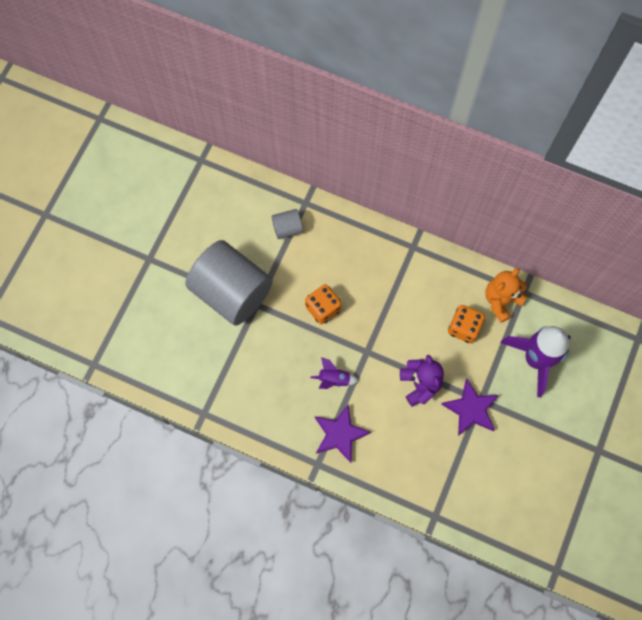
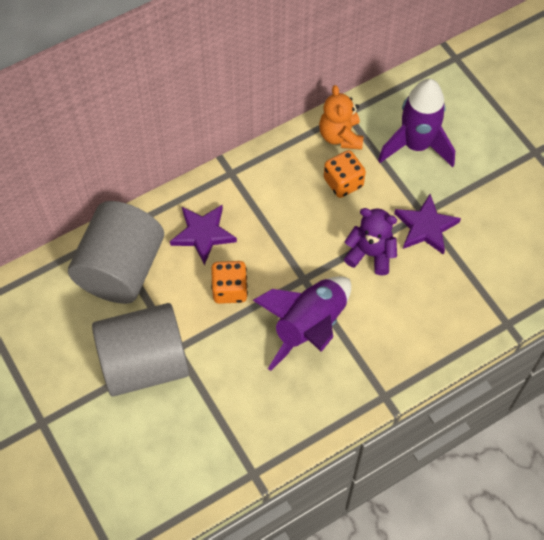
camera: 55 degrees left, 10 degrees down
(287, 228) = (121, 269): grey cylinder -> grey cylinder, size x2.36
(334, 379) = (309, 326): purple rocket -> purple rocket, size x2.19
(340, 434) = (369, 356): purple star -> purple star (203, 234)

